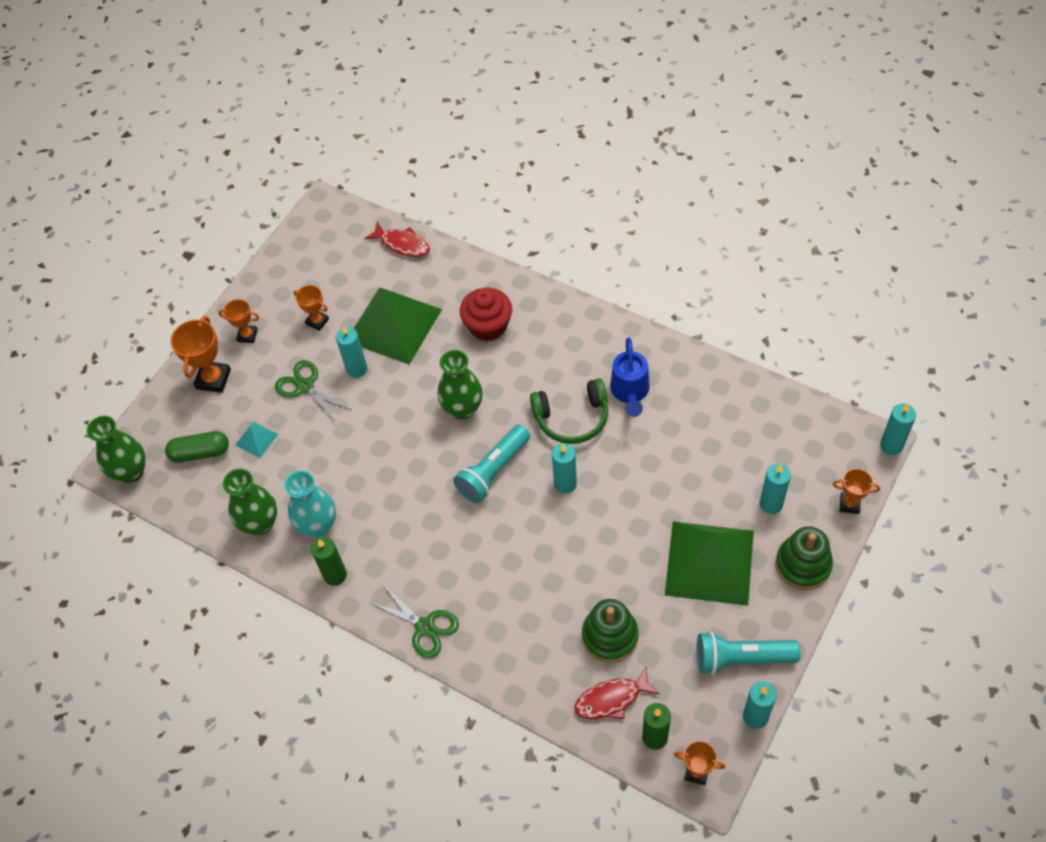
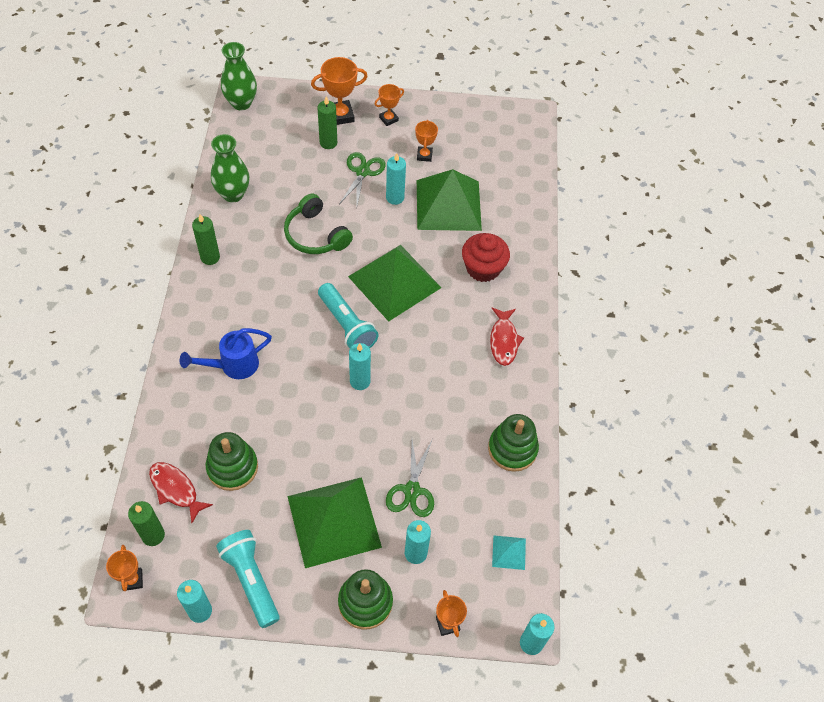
camera: 55 degrees right, 0 degrees up
(200, 452) = (275, 134): green capsule -> none
(245, 404) = (328, 143): none -> green candle
(247, 335) = (388, 119): orange trophy -> orange trophy turned 75 degrees clockwise
(256, 439) = (302, 162): turquoise pyramid -> turquoise pyramid (509, 552)
(318, 525) = (247, 230): turquoise vase -> none
(402, 244) = (528, 179): red fish -> red fish (504, 340)
(425, 627) = (189, 333): green scissors -> green scissors (412, 490)
(463, 409) = (394, 282): green vase -> green pyramid
(493, 471) = (347, 325): turquoise flashlight -> turquoise flashlight turned 135 degrees counterclockwise
(572, 418) = (425, 362): green headphones -> green headphones (316, 235)
(630, 393) = (473, 397): blue watering can -> blue watering can (233, 366)
(699, 383) = (512, 449): none -> green stacking toy

